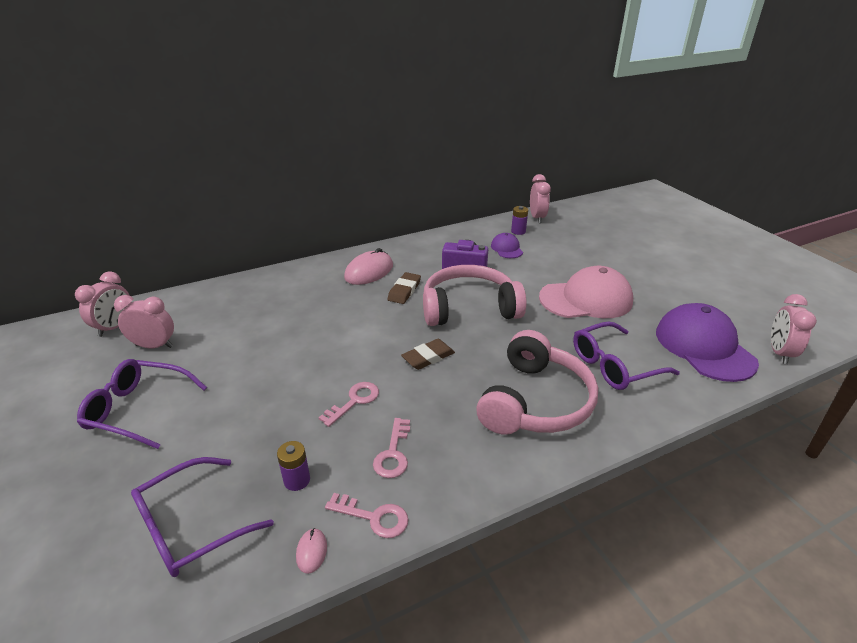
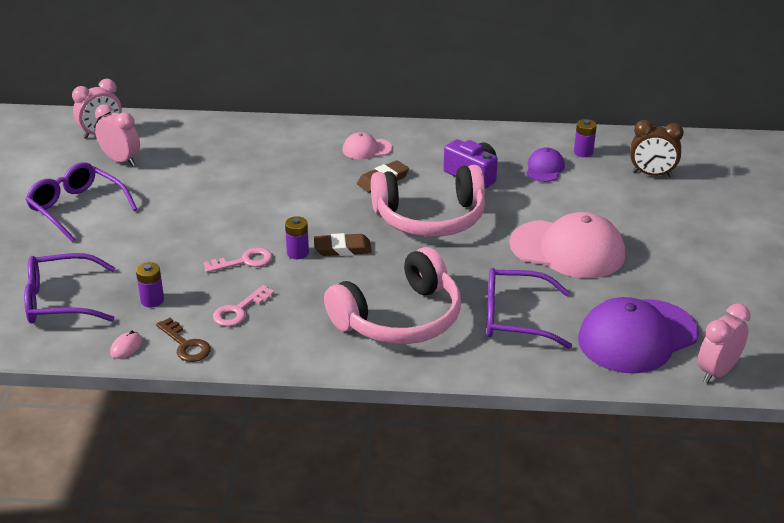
camera: 30 degrees right, 0 degrees up
(369, 271) = (366, 149): pink mouse -> pink cap
(374, 517) = (186, 345): pink key -> brown key
(394, 375) = (297, 253): none -> purple battery
(469, 308) = (430, 218): pink headphones -> pink headphones turned 150 degrees clockwise
(537, 218) = (628, 142): pink clock -> none
(574, 233) = (652, 174): none -> brown clock
(704, 347) = (637, 336): purple cap -> purple cap turned 135 degrees counterclockwise

